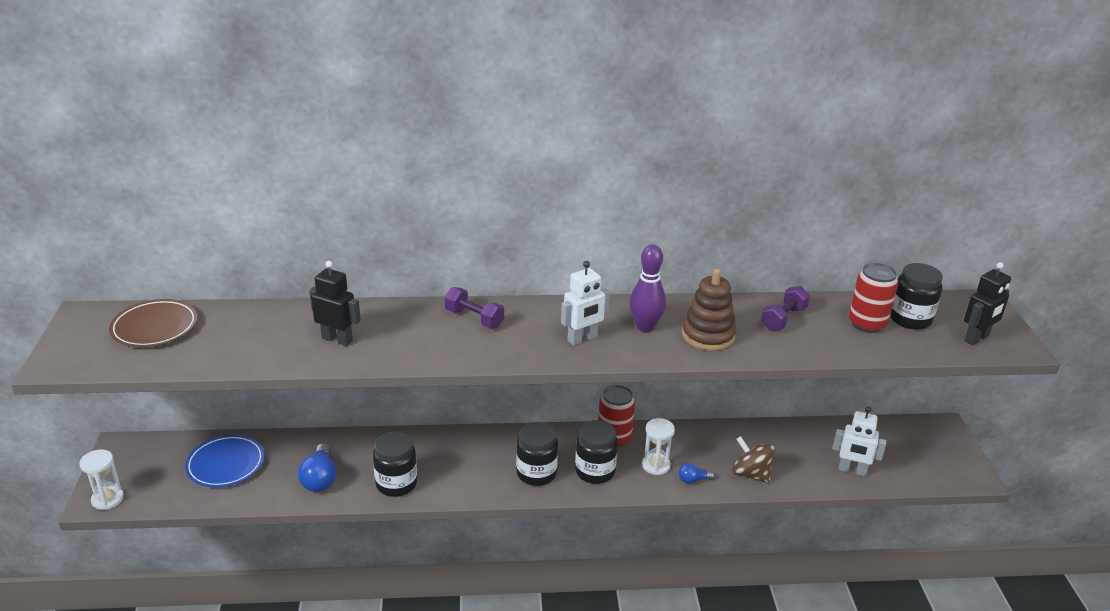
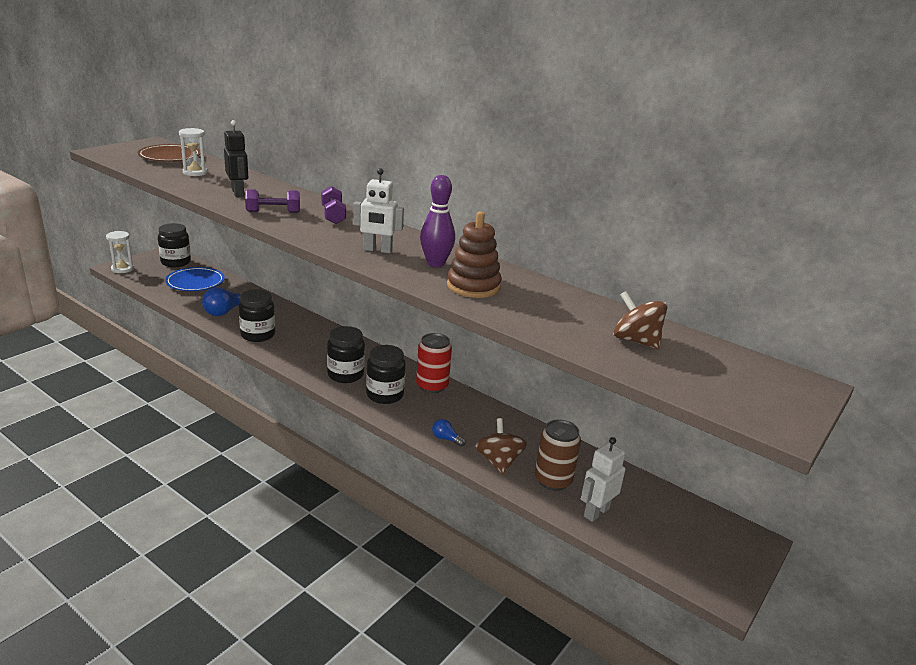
camera: 40 degrees right, 5 degrees down
(656, 465) = (434, 416): white hourglass -> white hourglass (195, 172)
(783, 319) = (560, 306): purple dumbbell -> purple dumbbell (273, 212)
(799, 464) = (553, 480): none -> brown can
(852, 470) = (596, 512): white robot -> white robot turned 75 degrees clockwise
(867, 324) = (635, 341): red can -> brown spinning top
(910, 319) = (690, 357): black jar -> black jar (176, 262)
(976, 338) = (740, 399): black robot -> none

